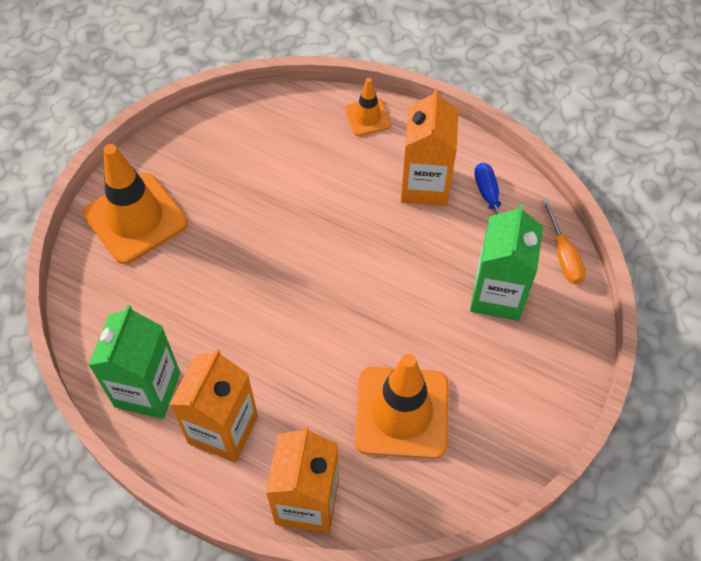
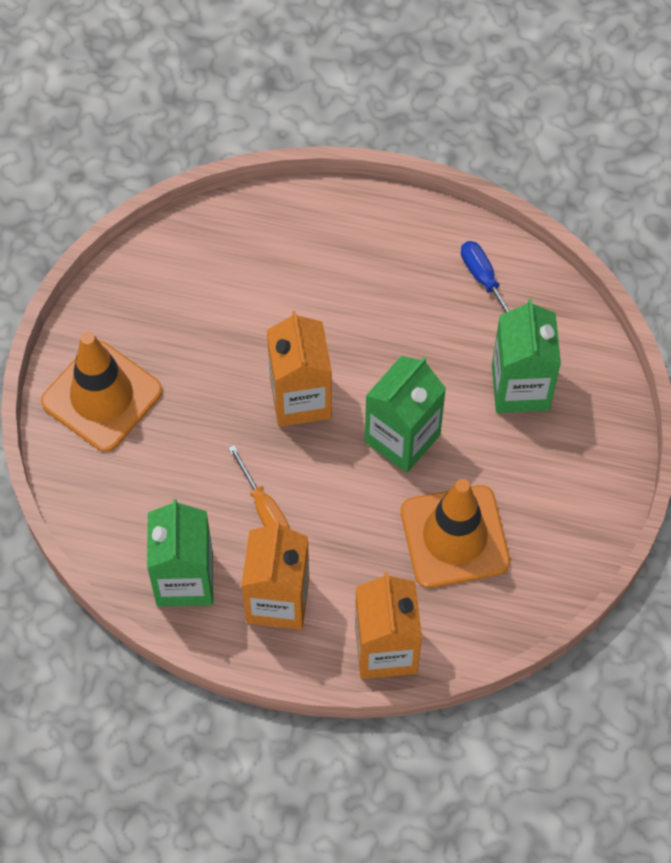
camera: 15 degrees left, 5 degrees up
(367, 117) = (322, 213): orange traffic cone -> none
(380, 313) = (402, 438): none -> green carton
(425, 185) = (410, 281): orange carton -> orange carton (300, 398)
(563, 254) = (579, 325): orange screwdriver -> orange screwdriver (264, 508)

